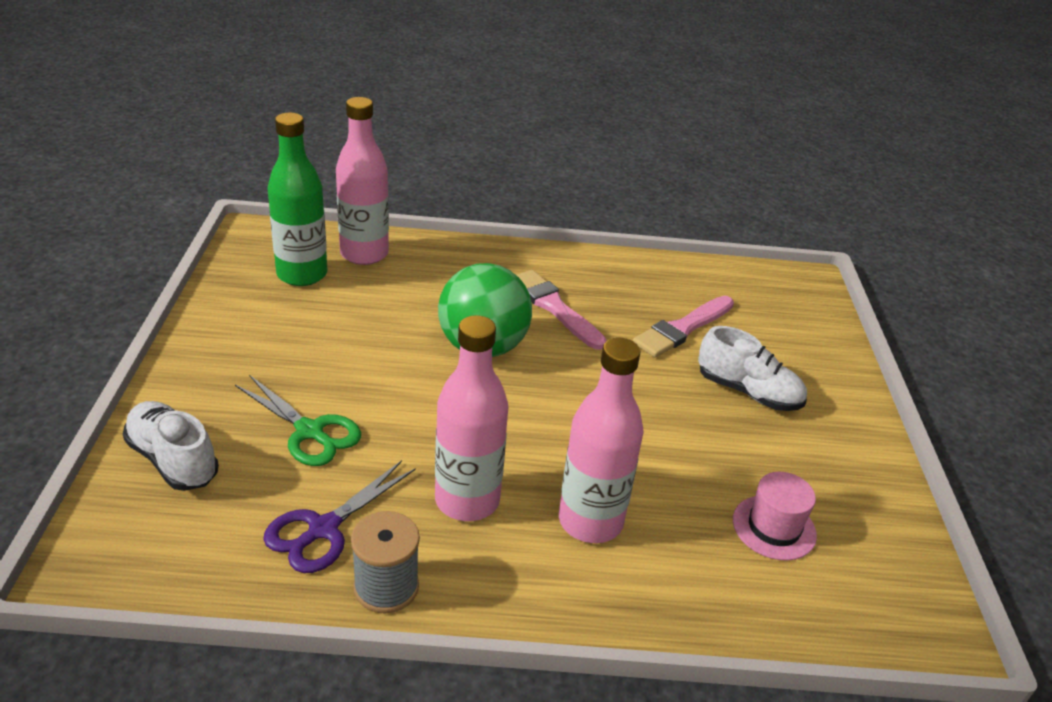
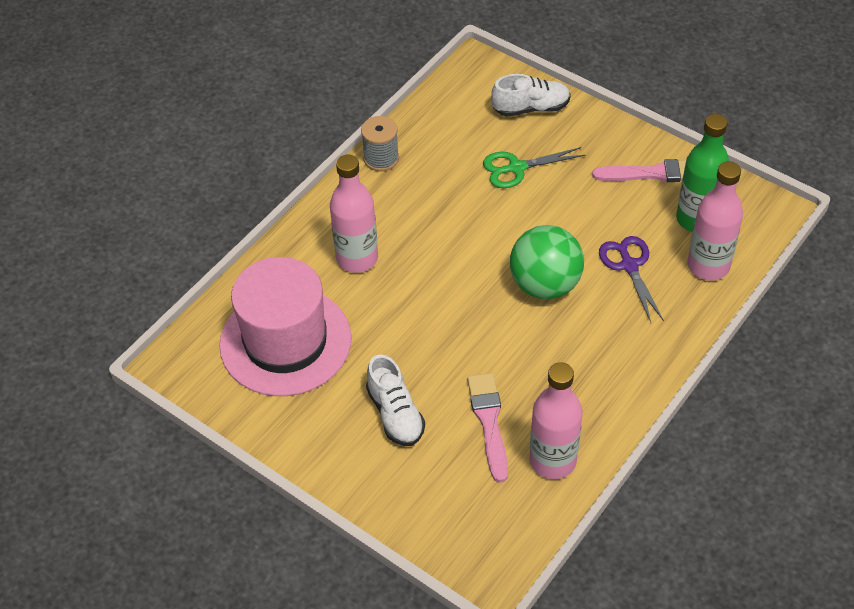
camera: 130 degrees right, 15 degrees up
(323, 529) = (436, 149): purple scissors -> purple scissors (629, 266)
(467, 500) = (413, 213): pink bottle -> pink bottle (552, 460)
(554, 307) = (566, 352): pink brush -> pink brush (653, 173)
(748, 392) = (395, 414): white shoe -> white shoe turned 90 degrees counterclockwise
(774, 527) = (285, 341): pink hat -> pink hat, size x2.33

